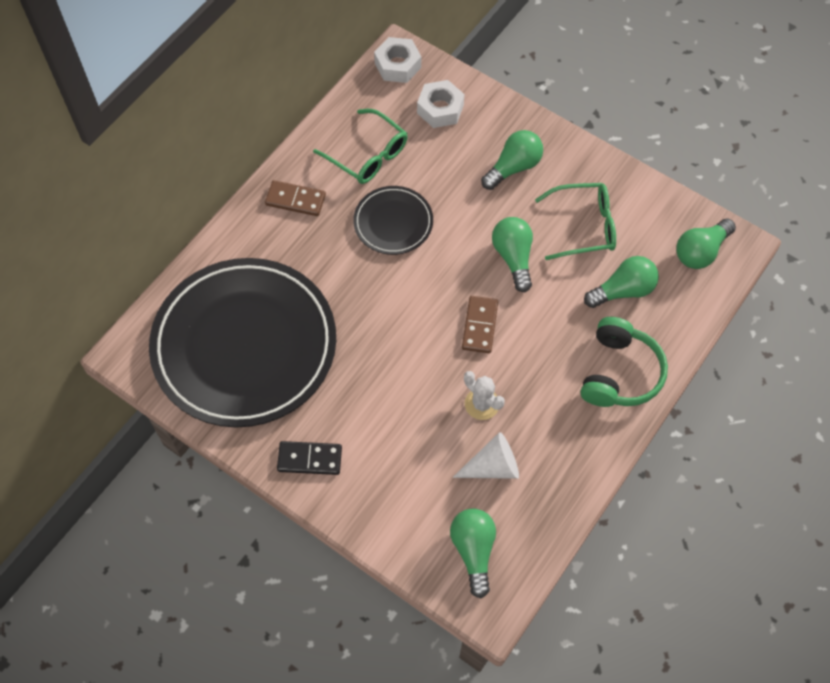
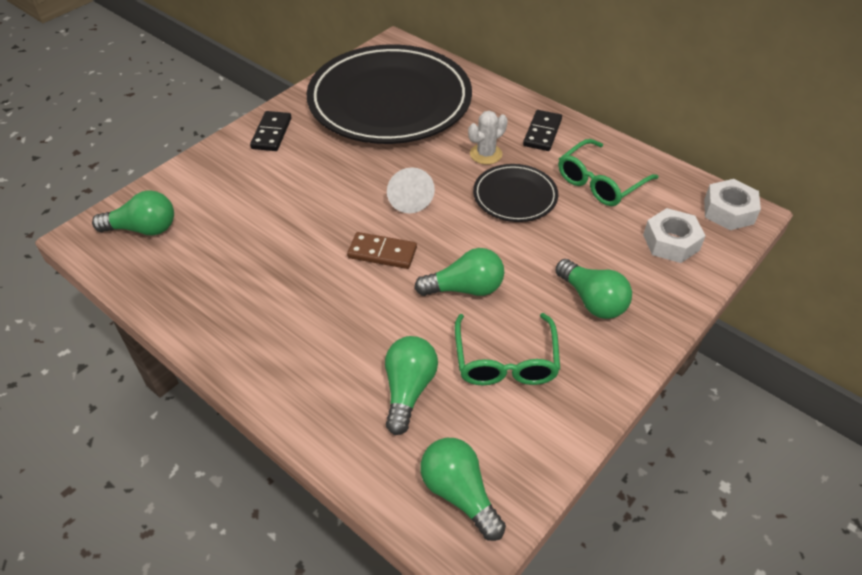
camera: 95 degrees right, 15 degrees down
(295, 200) = (542, 132): brown domino -> black domino
(482, 404) = (292, 247): white cactus -> white cactus (486, 154)
(492, 466) = (221, 249): white cone -> white cone (408, 197)
(619, 373) = (297, 370): green headphones -> none
(623, 290) = (408, 390): green light bulb -> green light bulb turned 150 degrees counterclockwise

